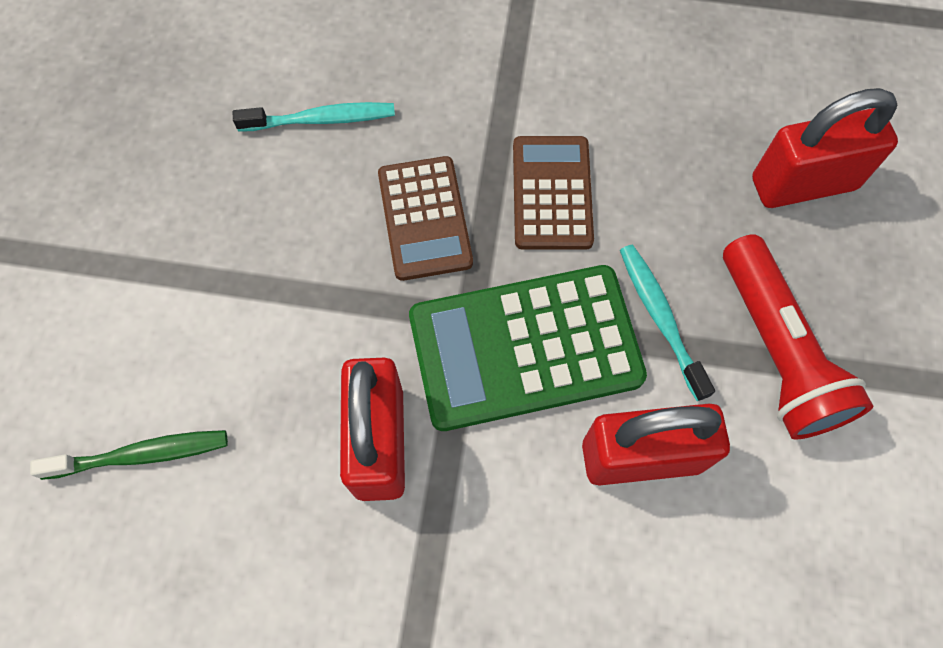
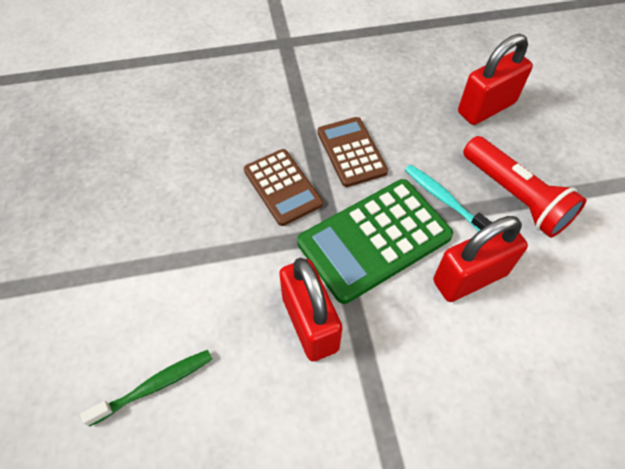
camera: 20 degrees left, 10 degrees down
(321, 119) = (195, 151): turquoise toothbrush -> none

